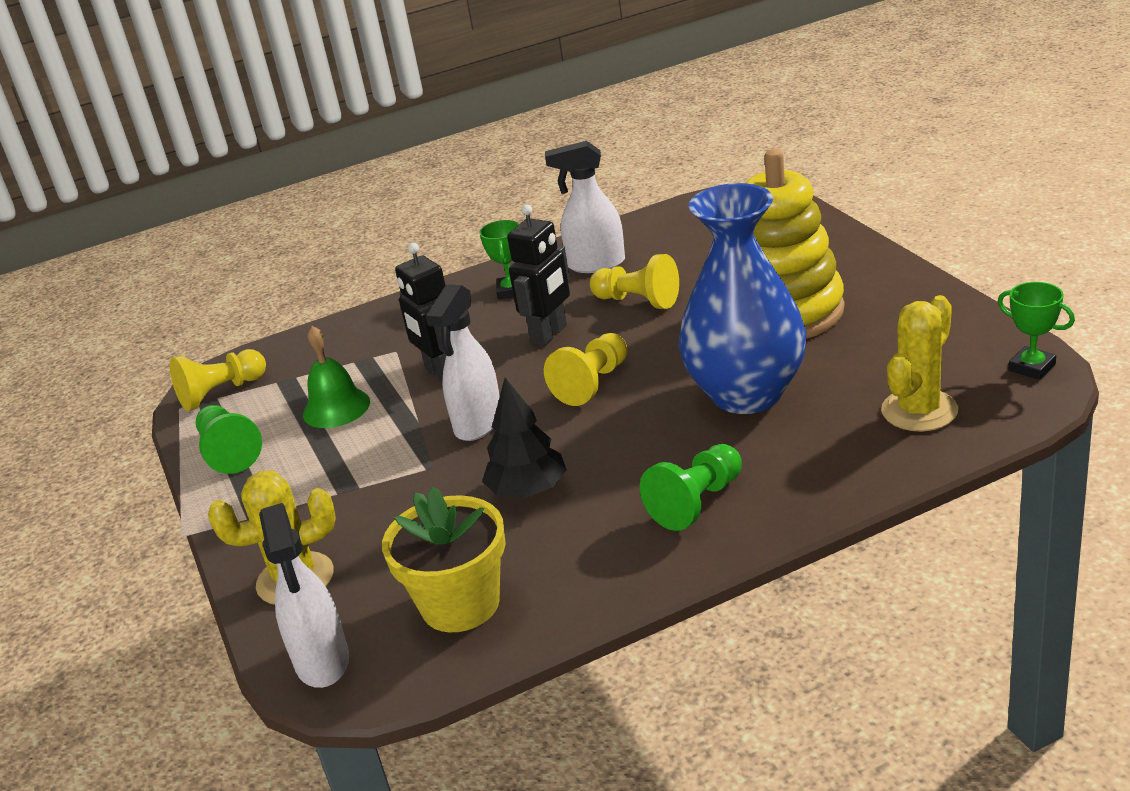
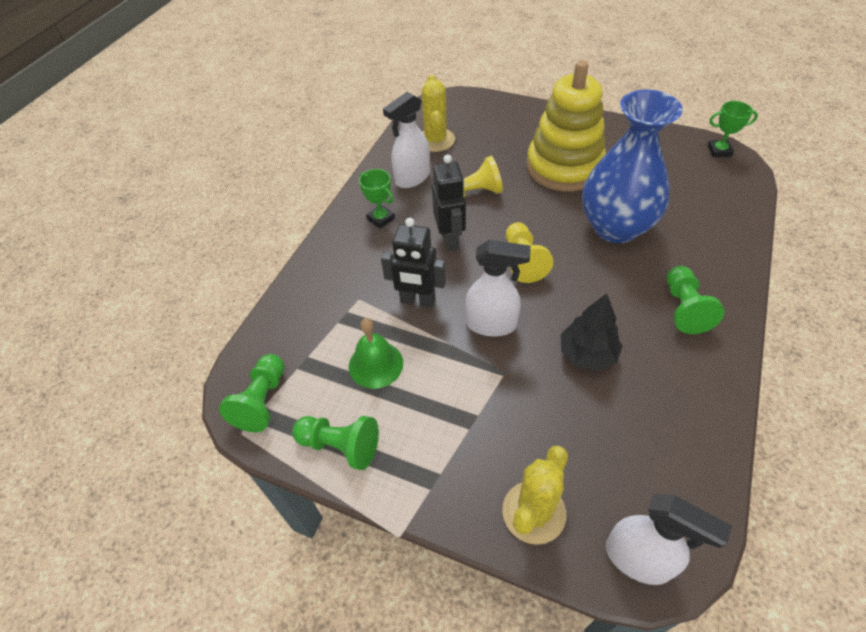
camera: 45 degrees left, 20 degrees up
(221, 393) = (262, 401): yellow pawn -> green pawn
(460, 604) = (658, 456): yellow flower pot -> none
(478, 424) = (492, 324): white spray bottle -> white spray bottle turned 60 degrees counterclockwise
(919, 410) = (707, 198): yellow cactus -> yellow cactus (435, 140)

